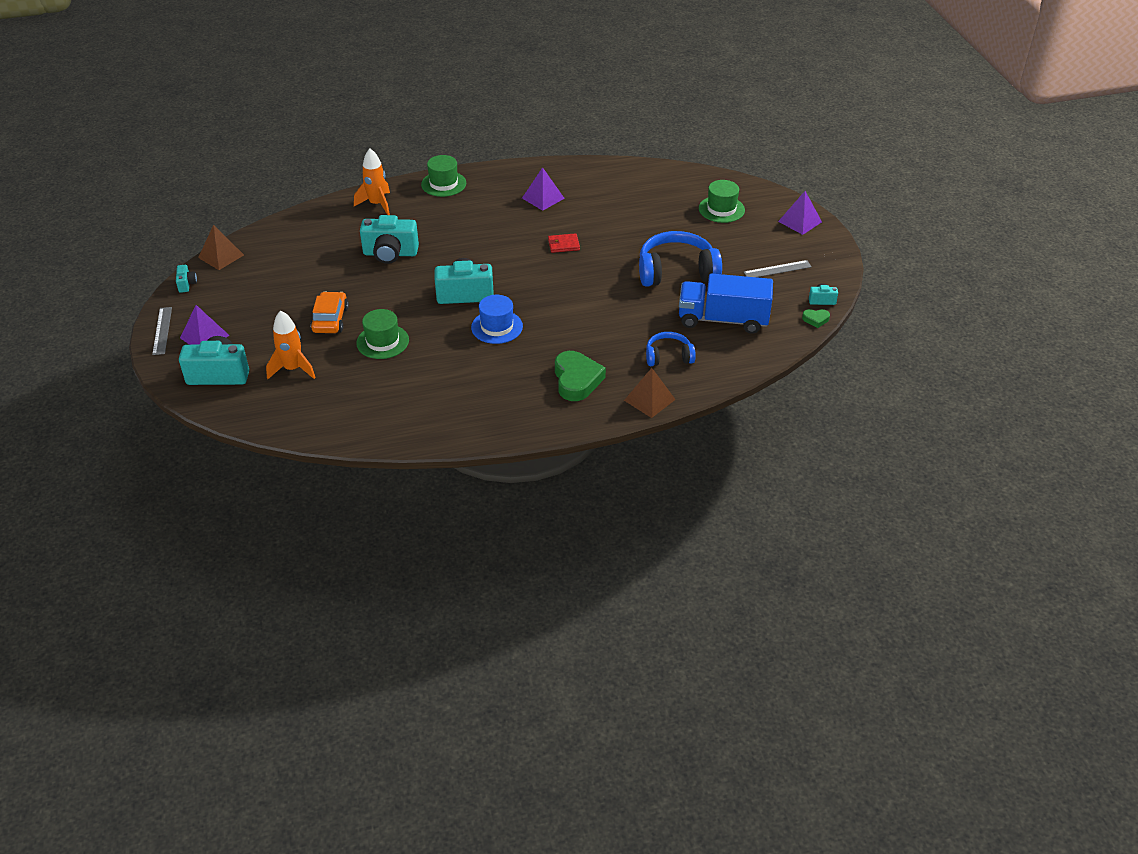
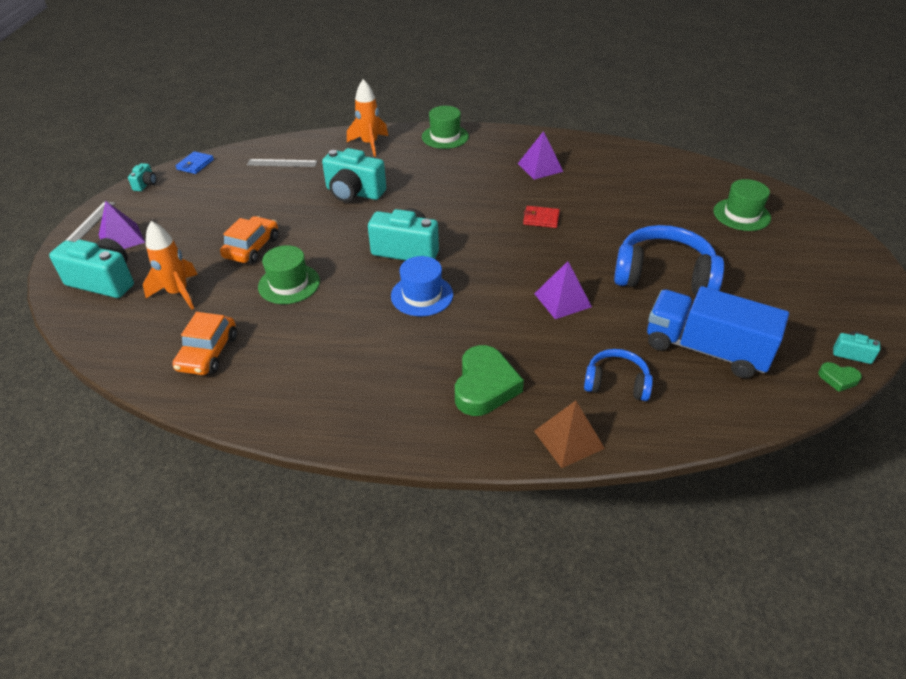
camera: 20 degrees right, 0 degrees up
(221, 256) = (195, 164): brown pyramid -> blue wallet
(352, 406) = (208, 353): none -> orange car
(777, 269) = (796, 299): grey ruler -> grey ruler (282, 163)
(800, 221) = (839, 247): purple pyramid -> purple pyramid (562, 300)

